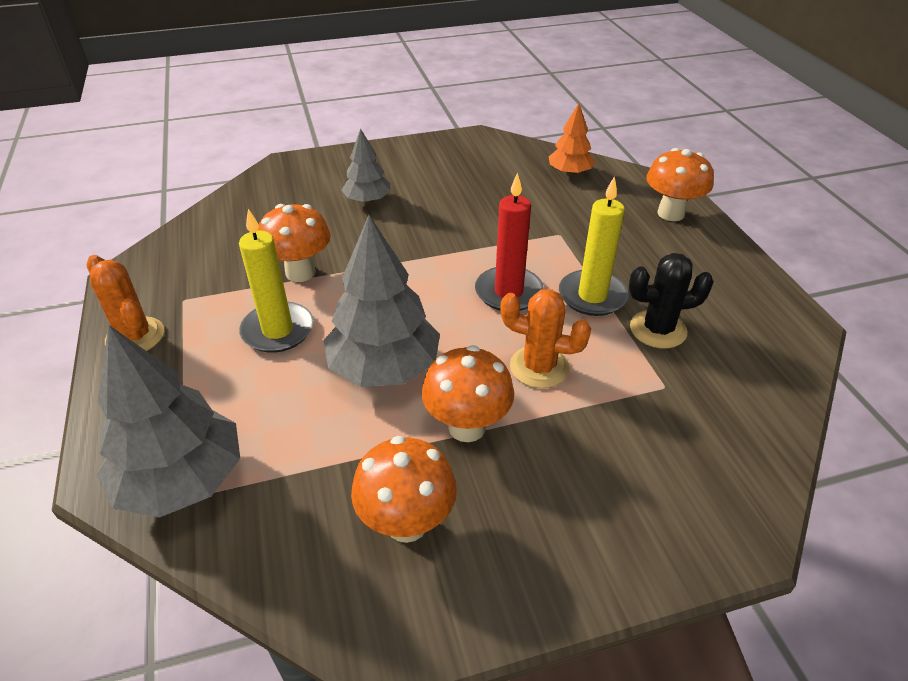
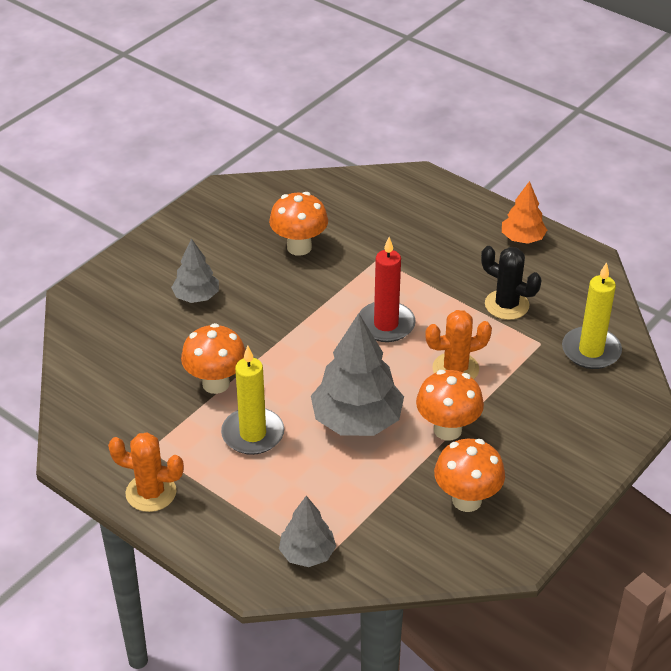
camera: 35 degrees left, 0 degrees up
(181, 480) = (307, 554): grey tree -> grey tree, size x0.56
(569, 172) = (334, 196): orange tree -> orange tree (522, 238)
(592, 296) = (445, 300): yellow candle -> yellow candle (591, 351)
(658, 329) = (506, 305): black cactus -> black cactus turned 75 degrees clockwise
(671, 213) = (442, 203): orange mushroom -> orange mushroom (299, 247)

